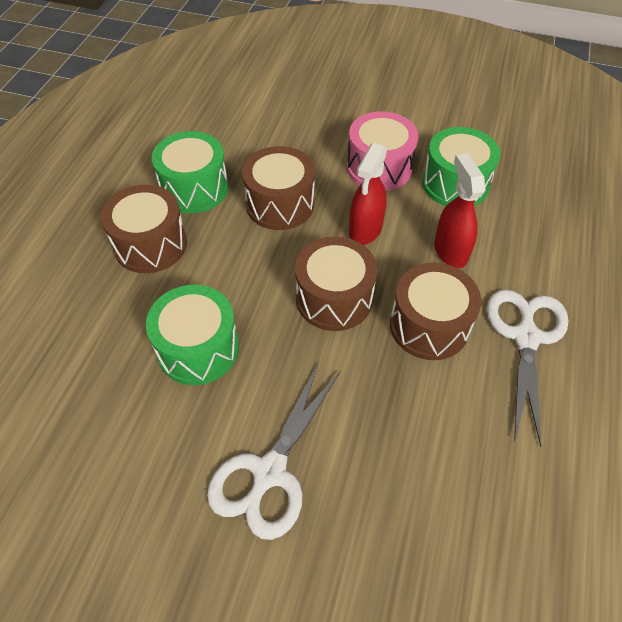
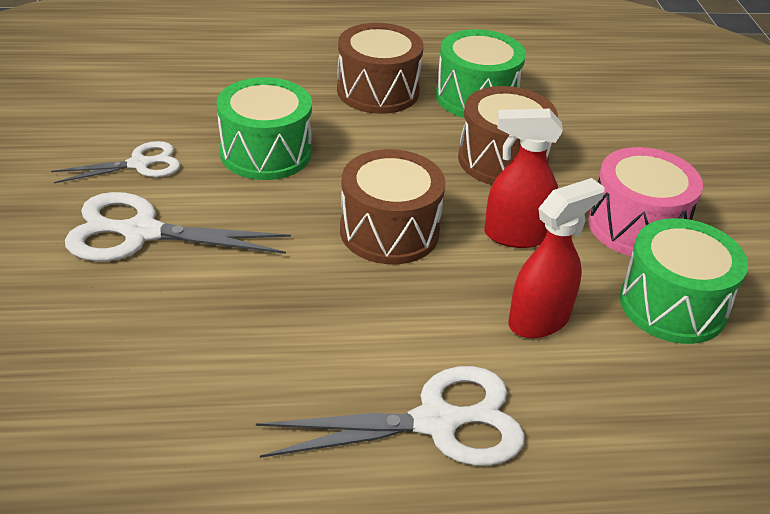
camera: 65 degrees right, 15 degrees down
(167, 453) = (139, 164): none -> white scissors
(429, 325) = (398, 320): brown drum -> none

